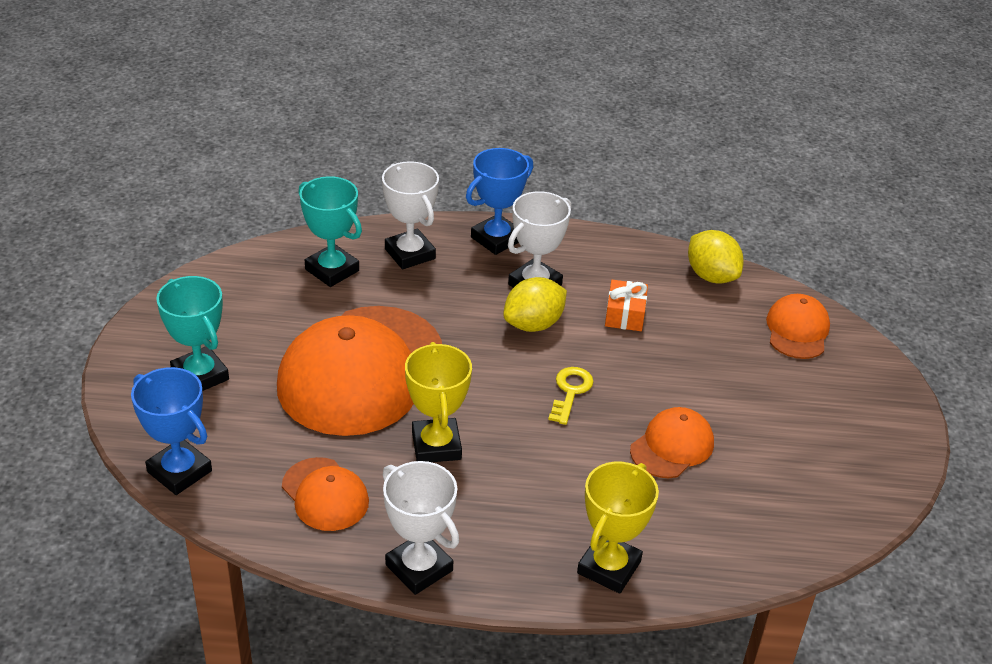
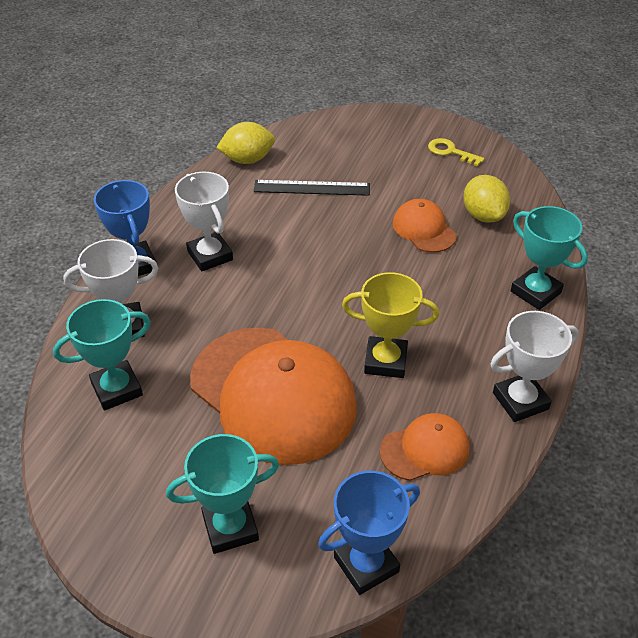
camera: 70 degrees left, 5 degrees up
(533, 324) = (260, 268): yellow lemon -> yellow lemon (483, 215)
(570, 391) = (348, 267): yellow key -> yellow key (450, 152)
(609, 567) = (535, 292): yellow trophy -> turquoise trophy
(625, 315) = (271, 215): orange gift -> none
(692, 337) = (312, 188): none -> black ruler
(797, 330) = (325, 138): orange cap -> none

